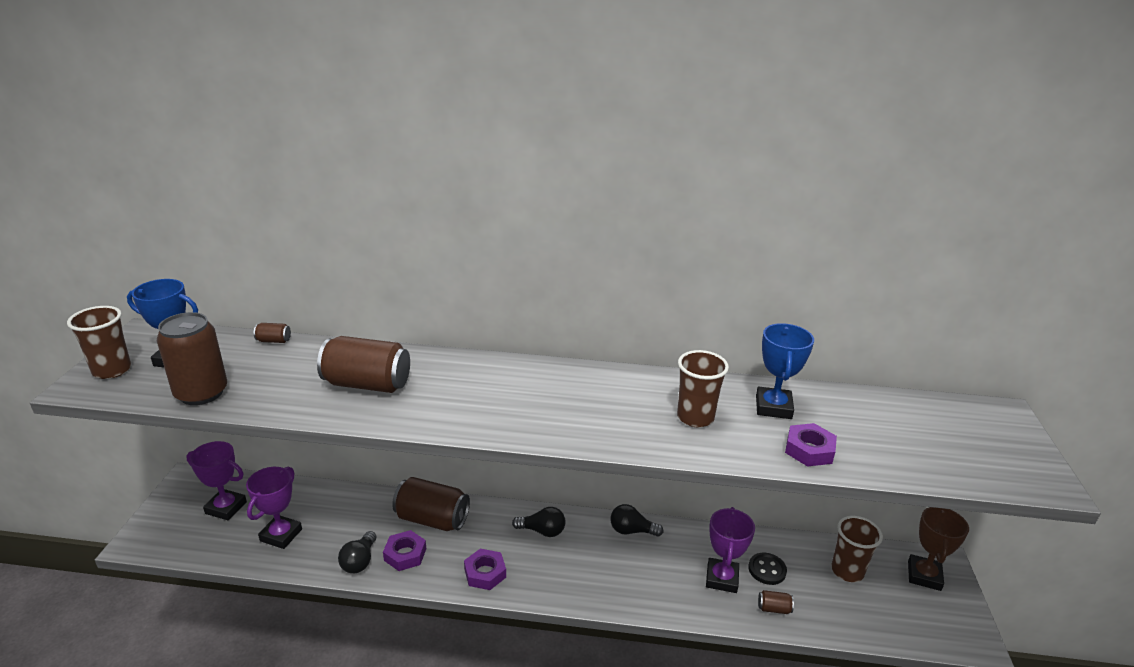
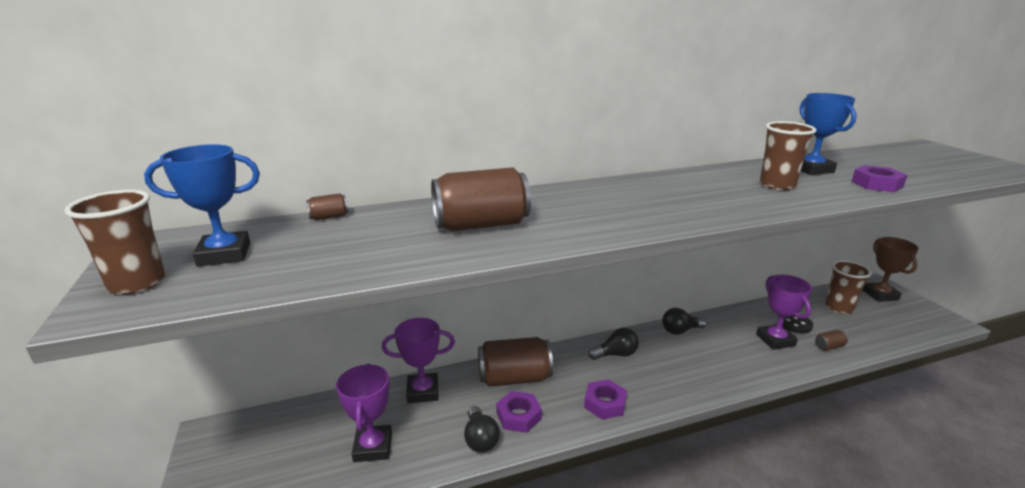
camera: 25 degrees left, 5 degrees down
(201, 393) = (297, 273): brown can -> none
(226, 508) = (283, 445): purple trophy -> purple trophy (423, 391)

